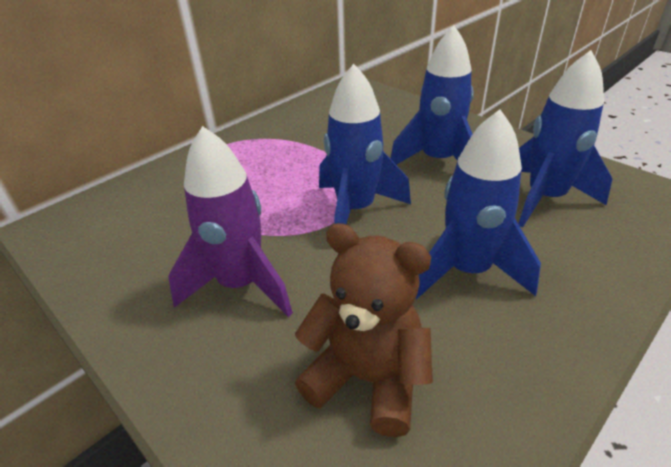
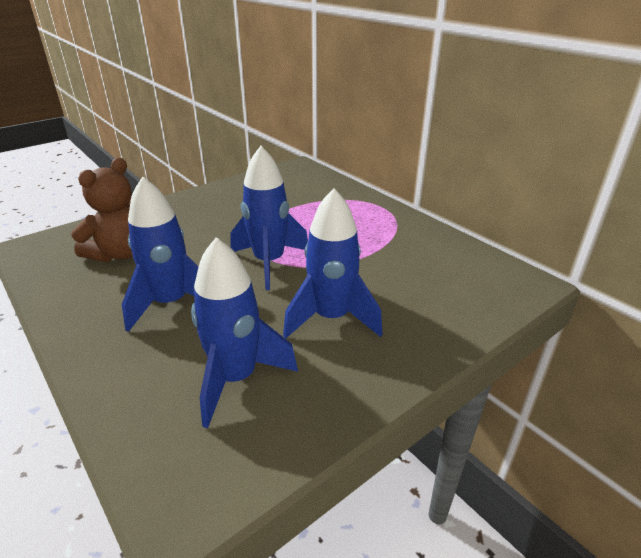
camera: 95 degrees right, 5 degrees down
(241, 284) = (215, 219): purple rocket -> none

